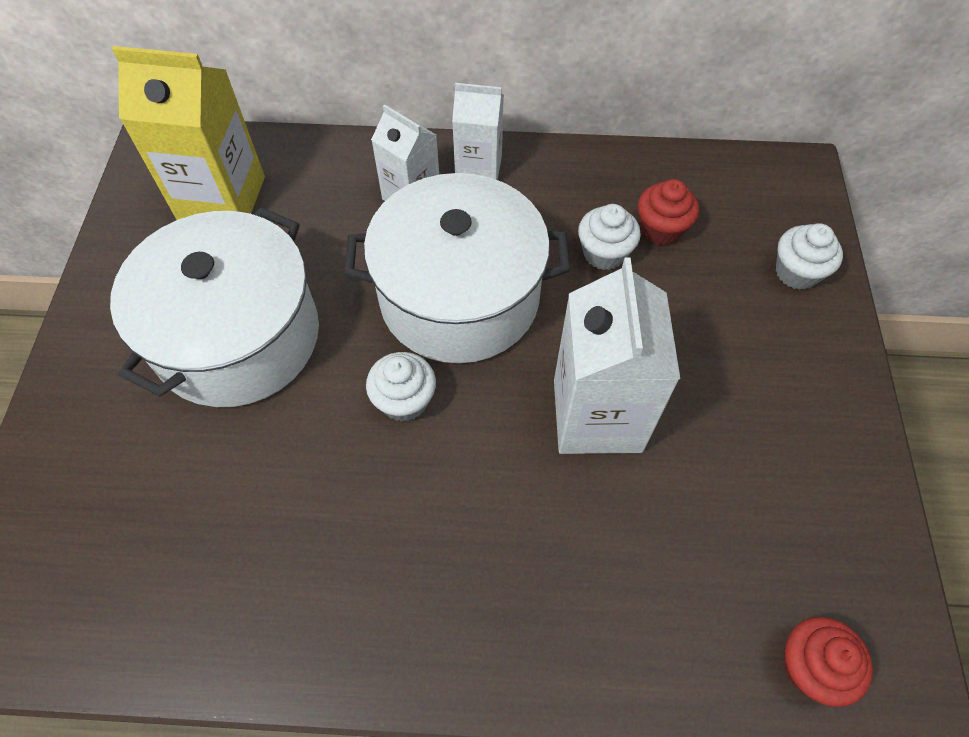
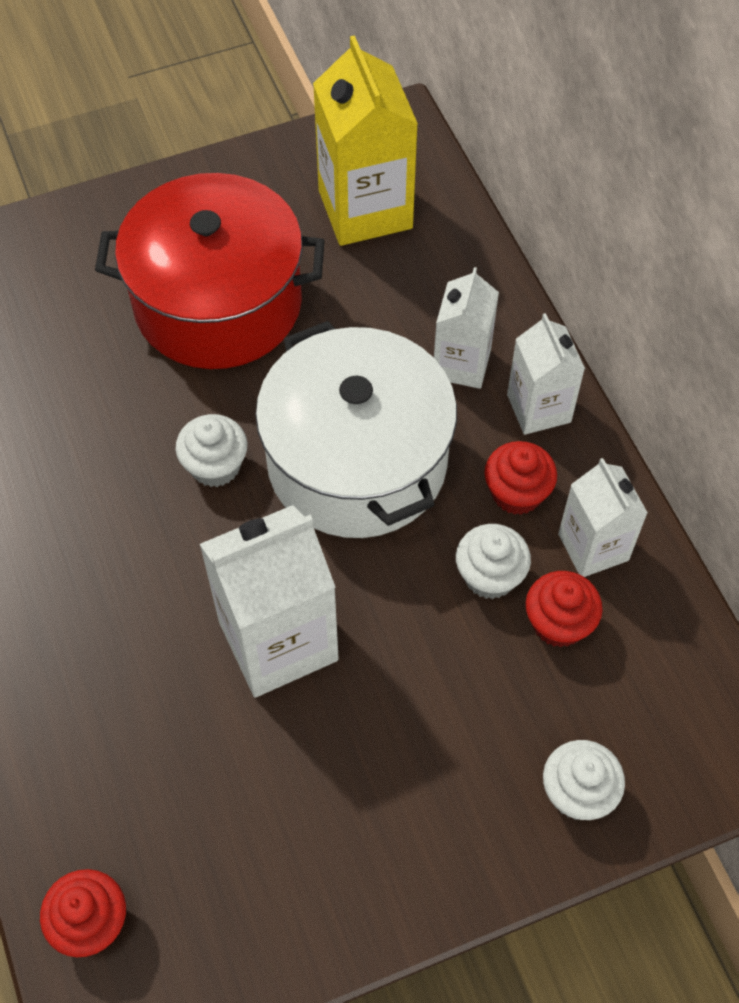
camera: 65 degrees right, 0 degrees up
(238, 336) = (218, 303): white pot -> red pot
(543, 210) = (516, 493): none -> red cupcake
(609, 185) = (593, 547): none -> white carton

